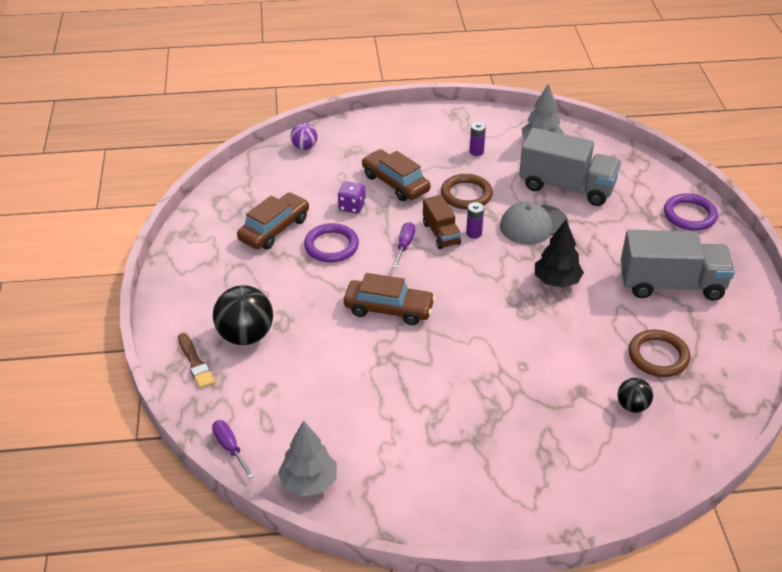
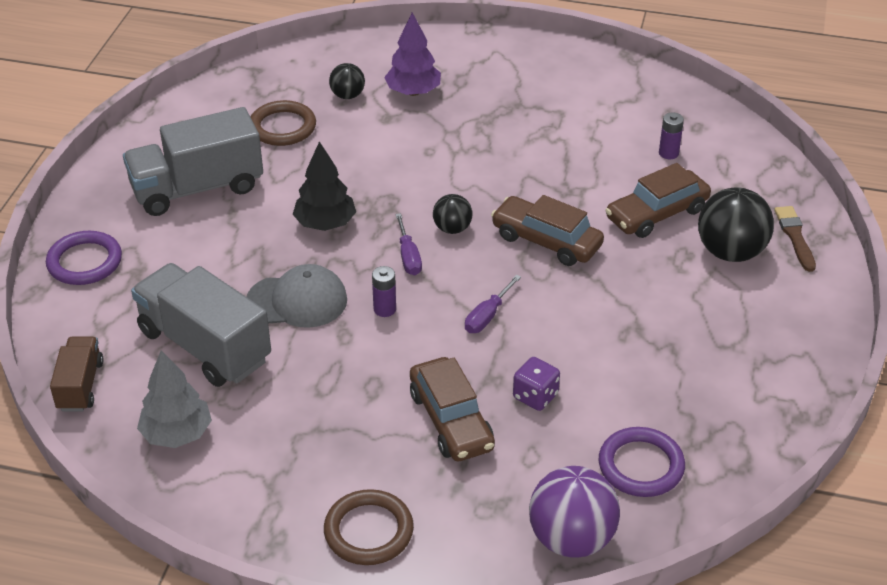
camera: 160 degrees left, 0 degrees up
(230, 448) = (764, 150): purple screwdriver -> purple screwdriver (408, 256)
(274, 229) = (662, 388): brown car -> brown car (657, 214)
(304, 147) = (571, 539): purple ball -> purple ball, size x1.82
(309, 482) = (691, 109): grey tree -> none
(331, 246) = (588, 341): purple ring -> purple ring (641, 466)
(441, 233) = (429, 320): brown truck -> brown truck (80, 386)
(463, 301) = (452, 229): none -> black ball
(466, 194) = (356, 371): brown ring -> brown ring (368, 531)
(476, 152) = (290, 446): purple battery -> purple battery (668, 153)
(578, 428) = (413, 92): none -> purple tree
(671, 284) = (197, 188): grey truck -> grey truck turned 45 degrees counterclockwise

